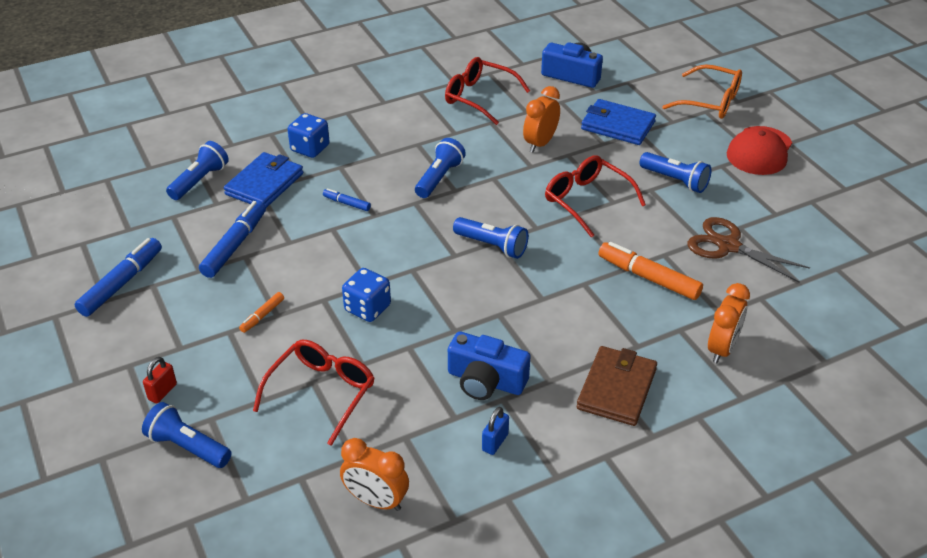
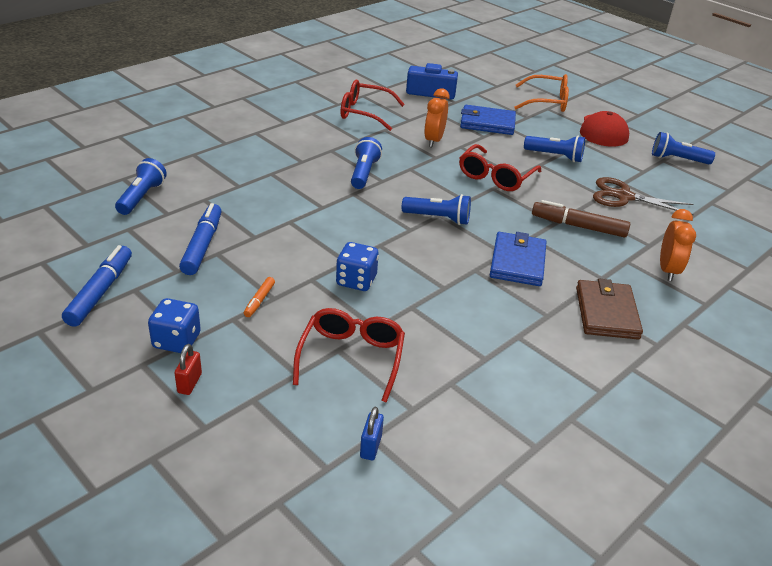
camera: 20 degrees left, 5 degrees down
(188, 447) = (241, 430): blue flashlight -> blue flashlight (677, 159)
(264, 184) = (207, 193): blue wallet -> blue wallet (517, 262)
(310, 148) = (236, 162): blue dice -> blue dice (176, 341)
(347, 203) = (292, 200): blue marker -> none
(376, 501) = (455, 444): orange clock -> none
(486, 381) = (494, 324): blue camera -> none
(495, 442) = (532, 373): blue padlock -> blue padlock (370, 447)
(586, 200) = (495, 177): red glasses -> red glasses turned 90 degrees counterclockwise
(648, 277) = (578, 226): orange marker -> brown marker

